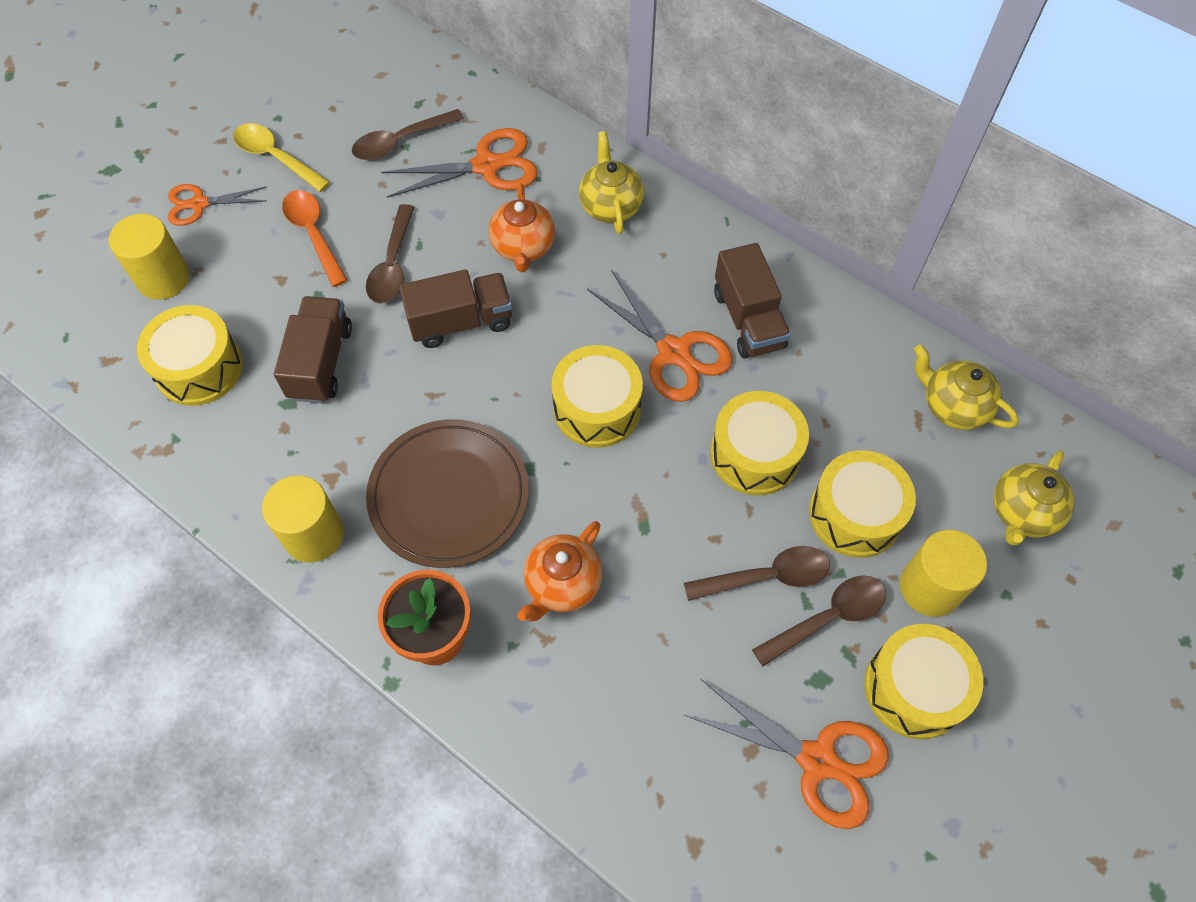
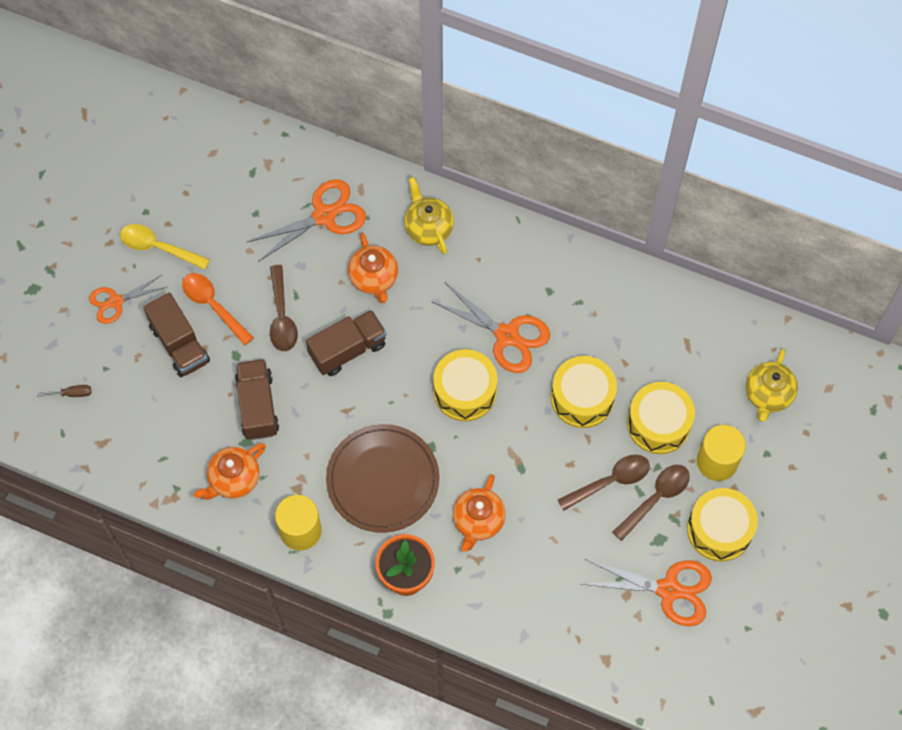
camera: 15 degrees left, 5 degrees up
(99, 294) = (72, 393): none -> brown screwdriver
(163, 278) = (114, 369): yellow cylinder -> none
(199, 368) = (171, 432): yellow drum -> none
(252, 446) = (233, 479): none -> orange teapot
(400, 142) = (250, 210): brown spoon -> none
(748, 319) = (553, 297): brown truck -> brown truck (179, 344)
(953, 406) = (709, 329): yellow teapot -> none

